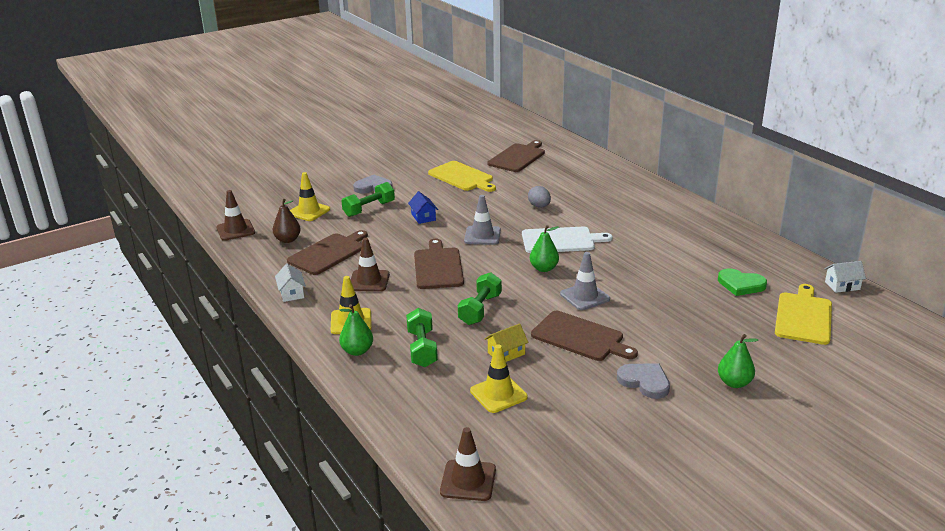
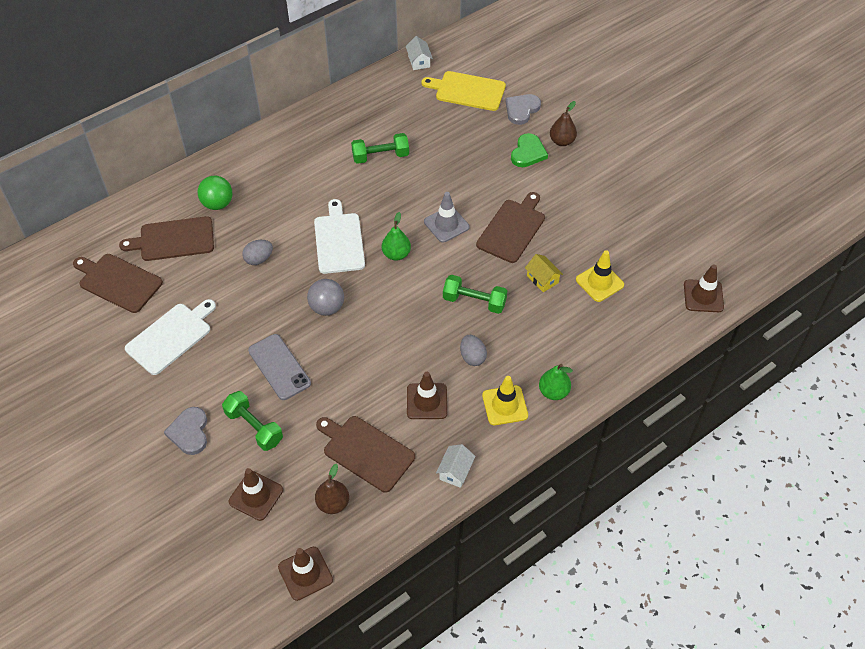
camera: 95 degrees left, 25 degrees up
(292, 293) = (455, 471): white house -> white house turned 45 degrees counterclockwise
(309, 211) = (256, 496): yellow traffic cone -> brown traffic cone
(412, 306) = (472, 357): none -> grey egg
(422, 348) = (543, 341): green dumbbell -> green dumbbell (380, 156)
(423, 217) = (279, 367): blue house -> grey phone
(438, 267) = (395, 342): brown cutting board -> brown cutting board (173, 239)
(462, 177) = (171, 336): yellow cutting board -> white cutting board
(482, 236) = (327, 307): grey traffic cone -> grey ball
(602, 188) = (217, 204): none -> green ball
(644, 382) = (568, 191): grey heart -> grey heart (521, 110)
(734, 383) = (562, 141): green pear -> brown pear
(740, 284) = (420, 120): green heart -> green heart (528, 153)

